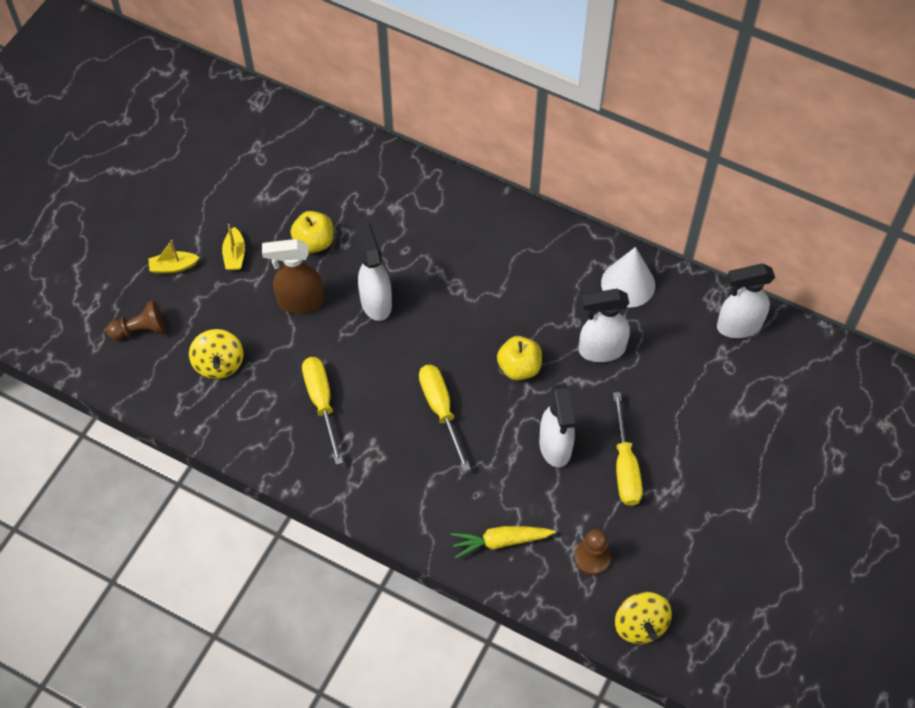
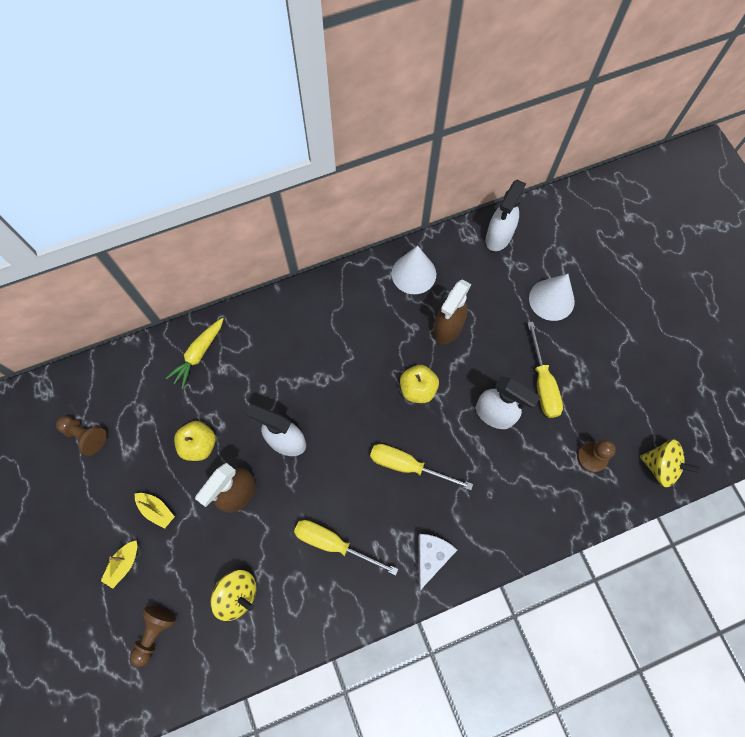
camera: 50 degrees left, 10 degrees up
(248, 159) = (85, 436): none -> brown pawn
(377, 486) = (431, 557): none -> white cheese
(501, 541) = (537, 506): yellow carrot -> yellow carrot (198, 354)
(601, 350) = (447, 329): white spray bottle -> brown spray bottle
(625, 466) = (542, 383): yellow screwdriver -> yellow screwdriver turned 45 degrees clockwise
(719, 416) = (551, 299): none -> white cone

